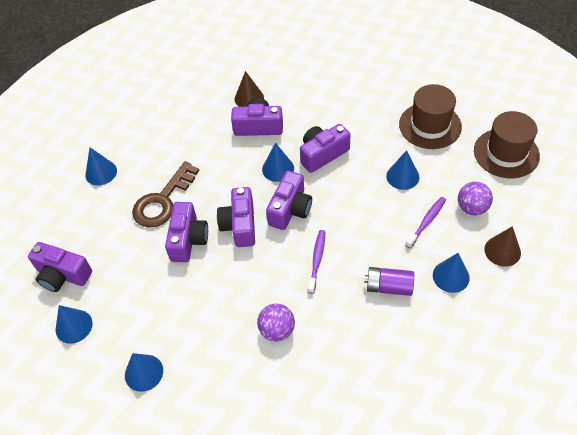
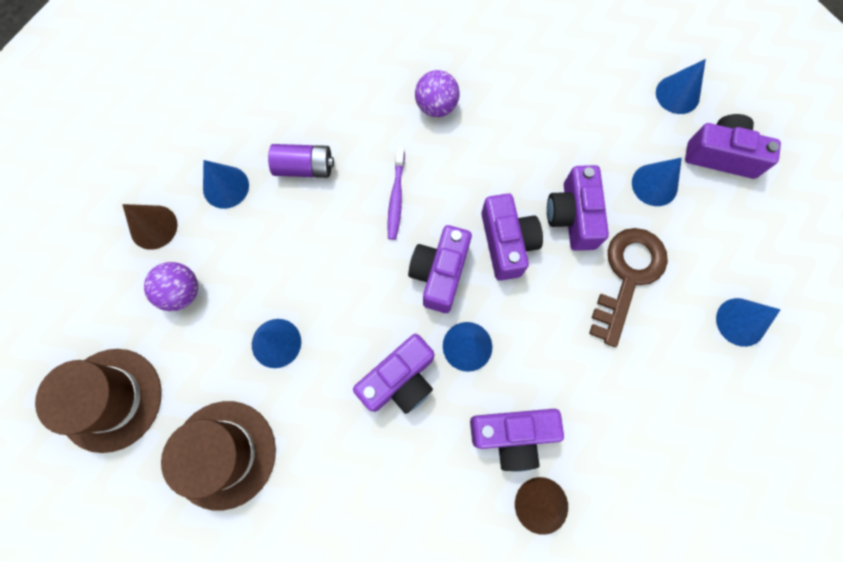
camera: 170 degrees right, 20 degrees up
(144, 372) = (577, 51): blue cone -> blue cone (654, 184)
(426, 222) = (248, 265): purple toothbrush -> none

